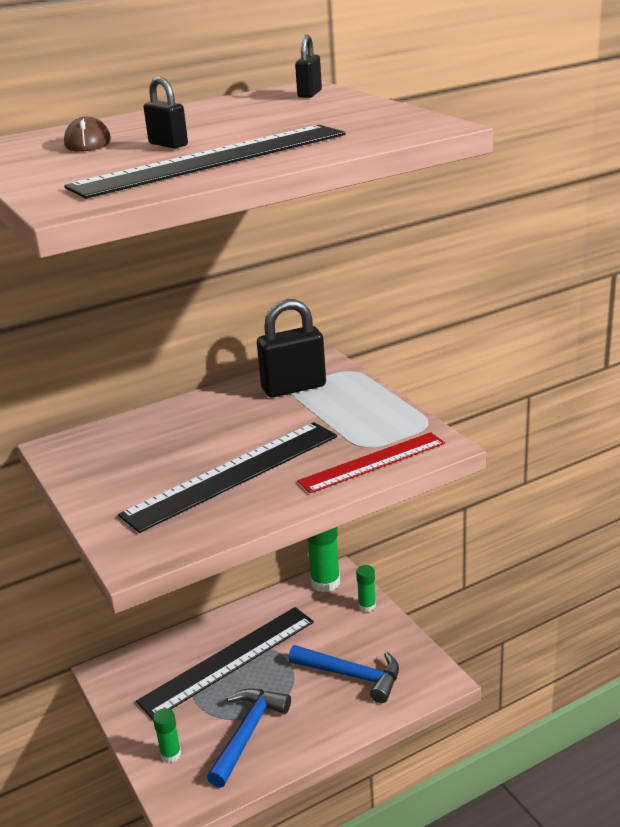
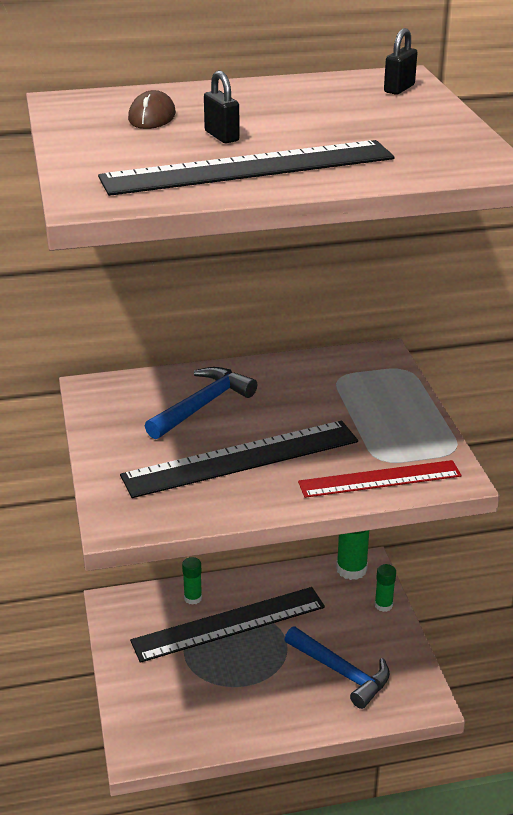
camera: 15 degrees right, 5 degrees up
(171, 754) = (145, 700): green glue stick -> green glue stick (193, 598)
(247, 734) = (221, 701): blue hammer -> blue hammer (202, 405)
(293, 387) = (340, 376): black padlock -> none

